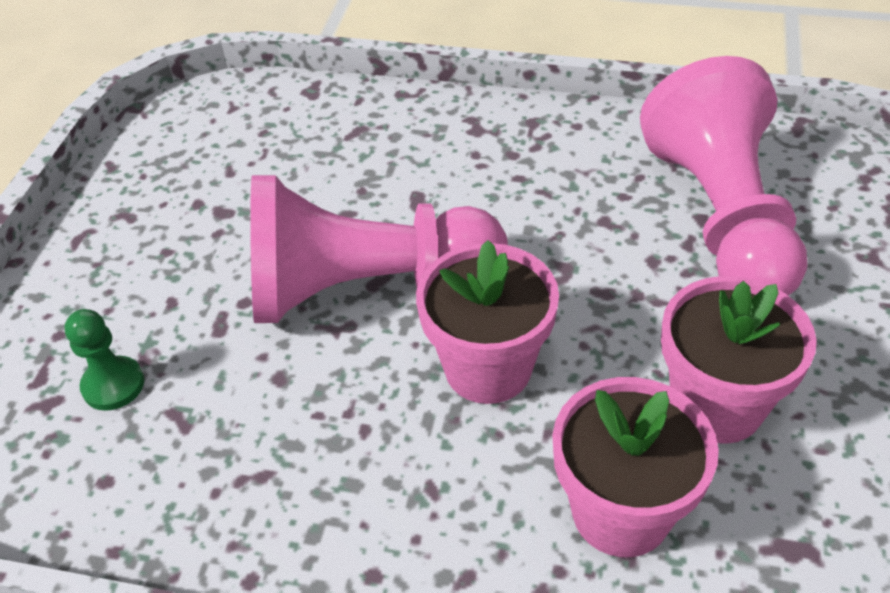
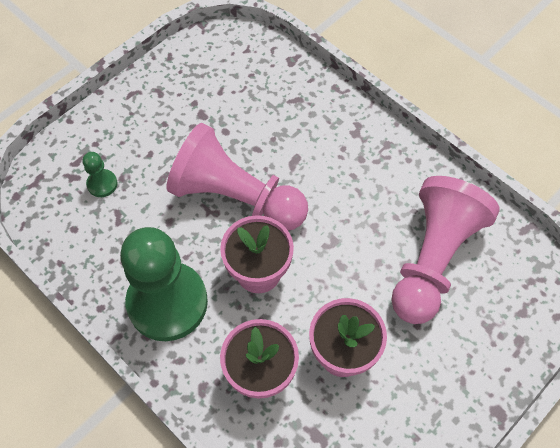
camera: 30 degrees right, 15 degrees up
(371, 498) = (167, 302): none -> green pawn

